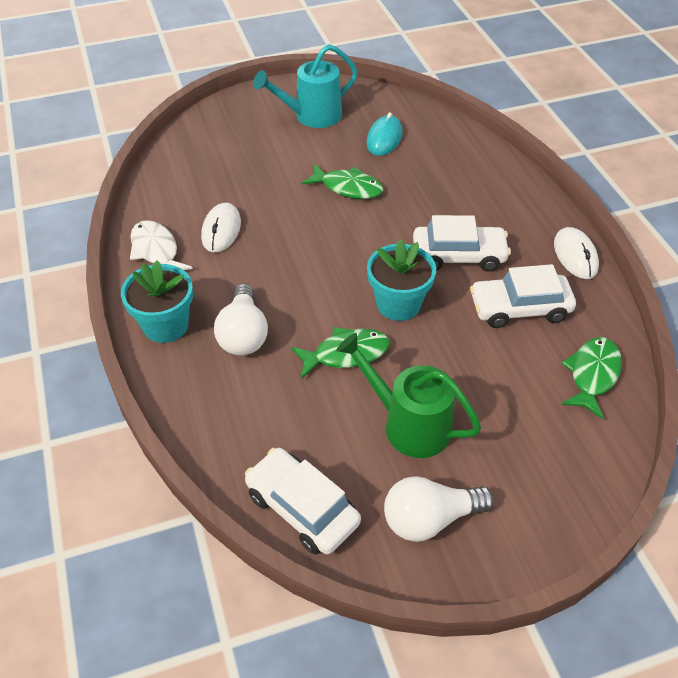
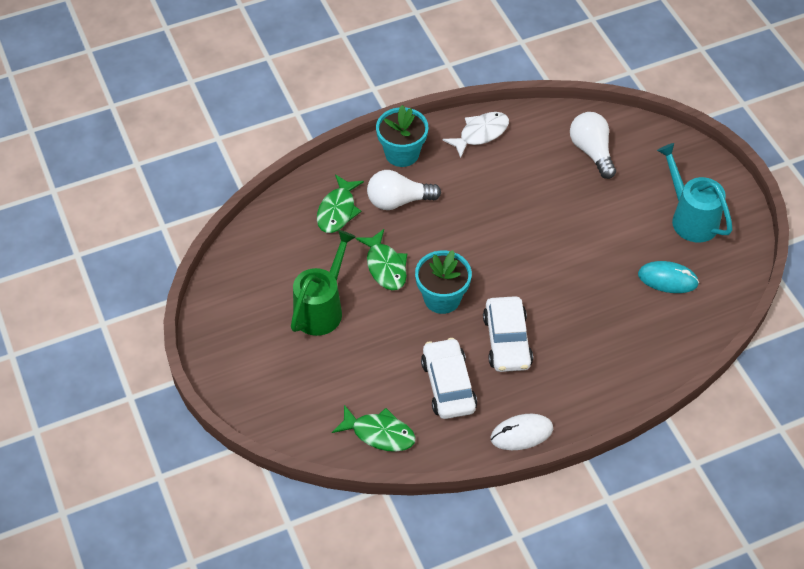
camera: 85 degrees right, 5 degrees up
(221, 230) = (512, 171): white mouse -> none
(302, 508) = (250, 251): white car -> none
(348, 188) = (585, 254): green fish -> green fish (337, 210)
(429, 519) = (244, 322): white light bulb -> white light bulb (591, 151)

